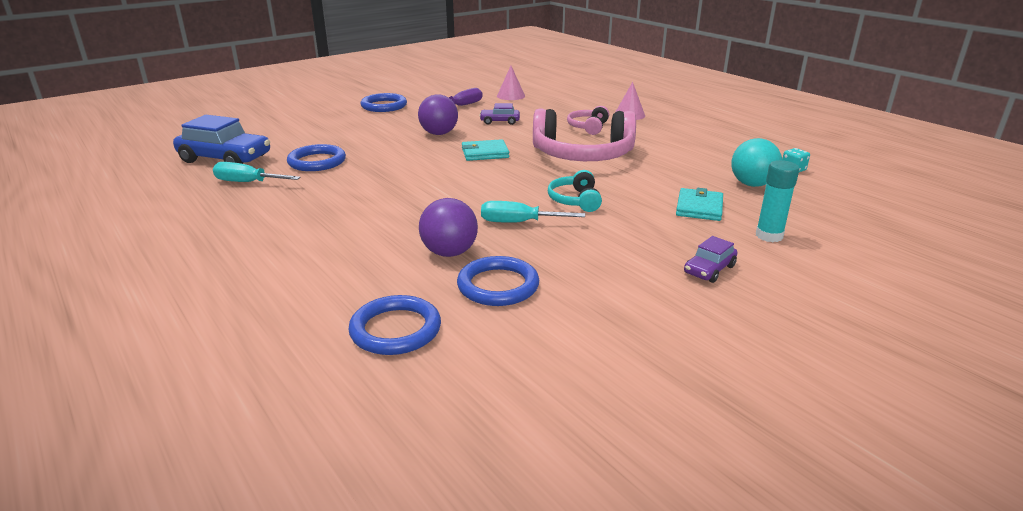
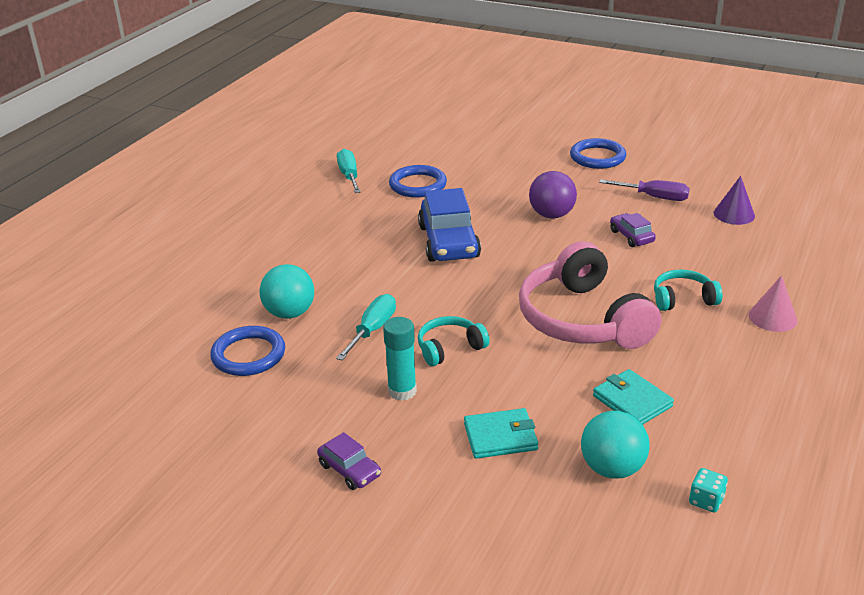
camera: 65 degrees right, 5 degrees up
(225, 159) = (386, 146): blue car -> blue car (449, 242)
(395, 330) = (162, 331): blue ring -> none
(449, 252) = (290, 313): purple ball -> turquoise ball
(485, 153) = (525, 258): turquoise wallet -> turquoise wallet (632, 401)
(511, 96) = (734, 214): pink cone -> purple cone
(519, 222) = (372, 330): turquoise screwdriver -> turquoise screwdriver turned 45 degrees clockwise
(588, 127) = (683, 299): pink headphones -> turquoise headphones
(709, 269) = (349, 470): purple car -> purple car turned 150 degrees counterclockwise
(769, 236) = (462, 503): turquoise glue stick -> turquoise glue stick (402, 391)

